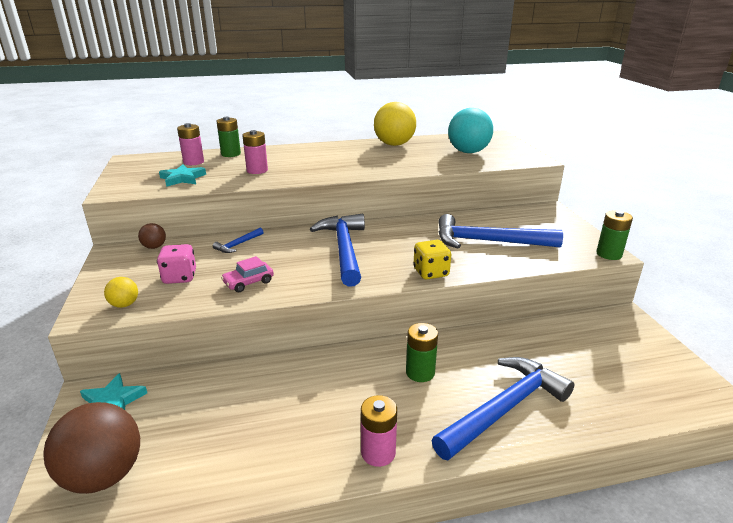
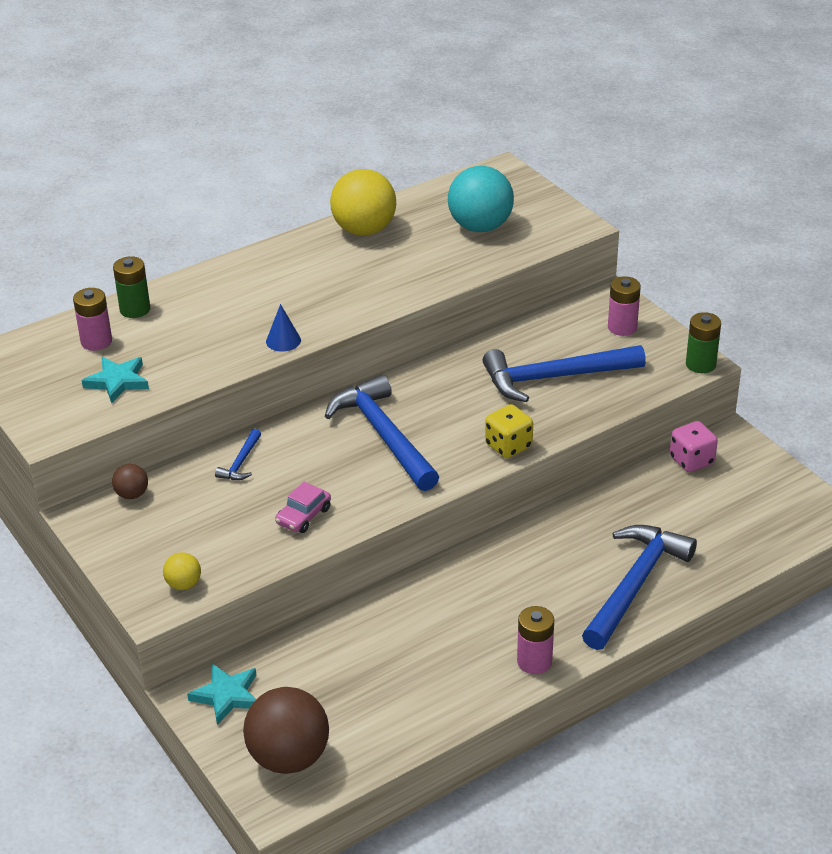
camera: 20 degrees left, 10 degrees up
(180, 277) = (212, 531): pink dice -> pink dice (691, 460)
(257, 170) = (209, 339): pink battery -> pink battery (622, 327)
(301, 177) = (283, 341): none -> blue cone
(420, 372) = (534, 570): green battery -> none

